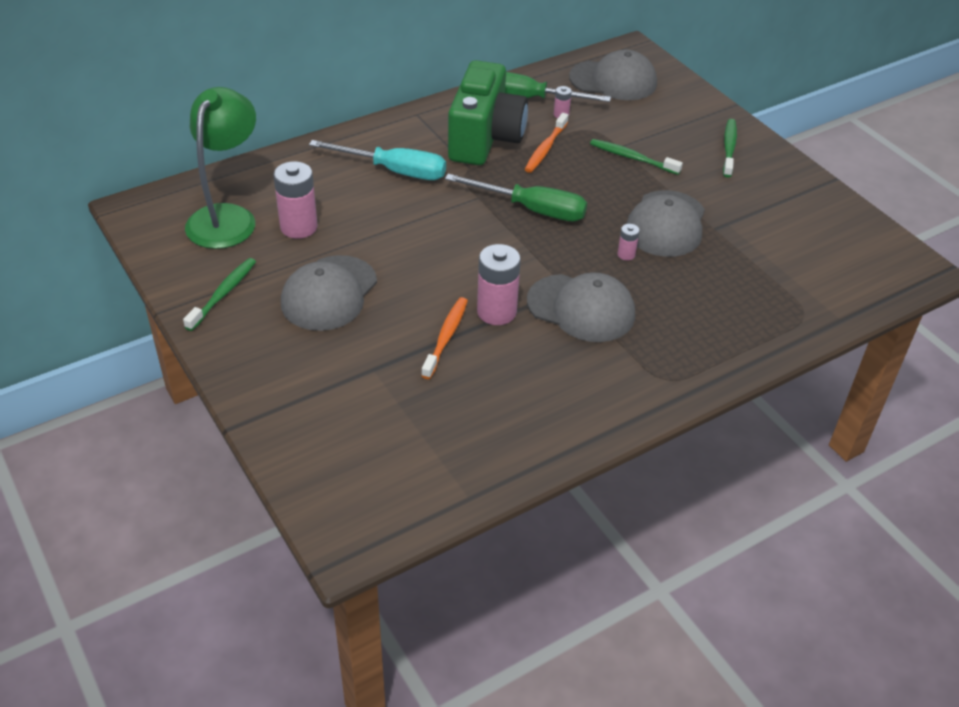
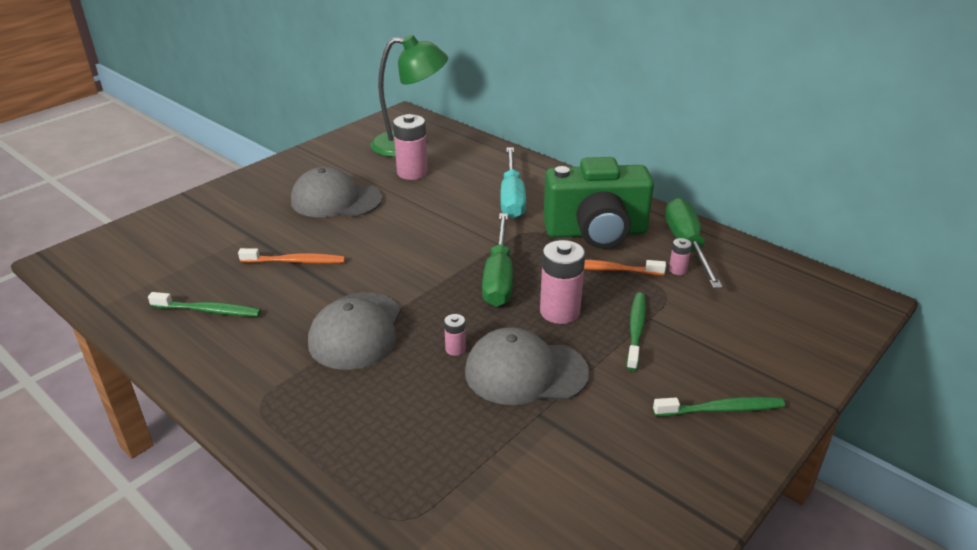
camera: 75 degrees right, 10 degrees down
(223, 294) = (322, 162): green toothbrush -> green toothbrush (209, 310)
(496, 312) = (336, 282): pink battery -> pink battery (559, 312)
(613, 80) = (780, 295): grey cap -> none

